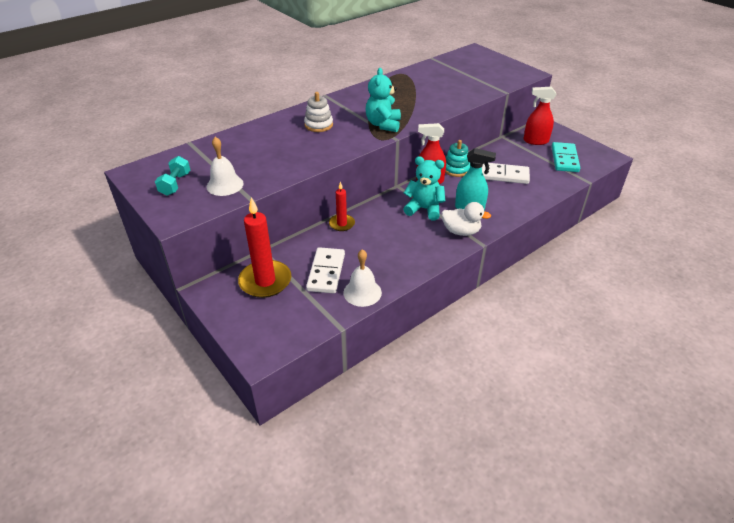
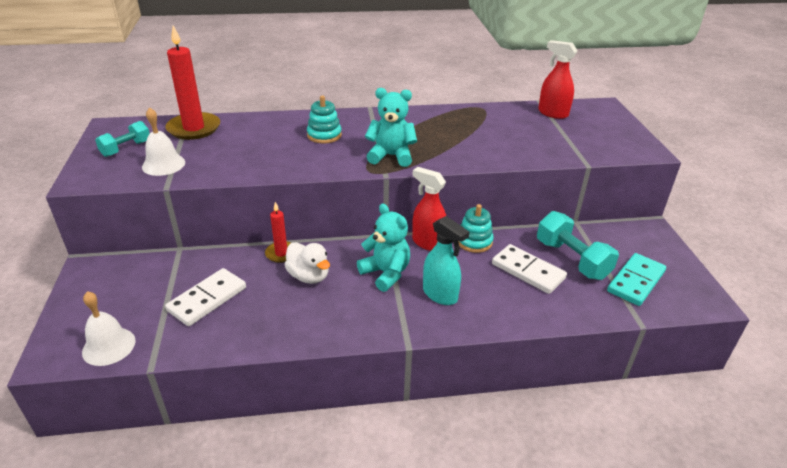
camera: 30 degrees right, 5 degrees down
(265, 281) = (144, 282): red candle -> red candle (194, 128)
(318, 125) = (324, 135): white stacking toy -> turquoise stacking toy
(362, 292) = (215, 339): white bell -> white bell (109, 346)
(383, 124) = (391, 156): turquoise teddy bear -> turquoise teddy bear turned 60 degrees clockwise
(461, 231) = (399, 318): white duck -> white duck (309, 276)
(521, 159) = (572, 259): none -> turquoise dumbbell
(535, 141) = (617, 243): red spray bottle -> red spray bottle (552, 113)

